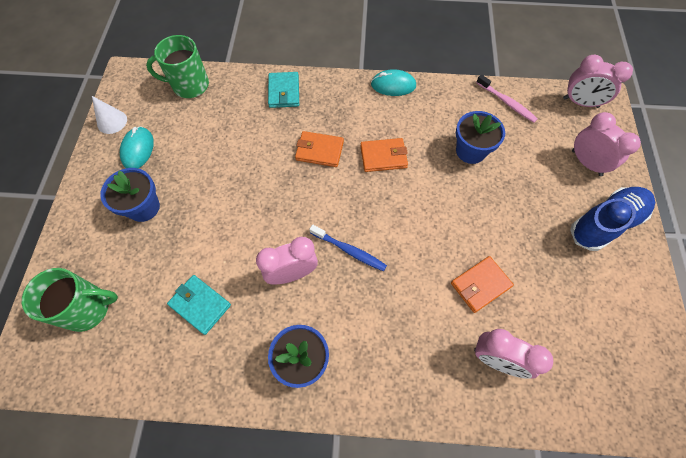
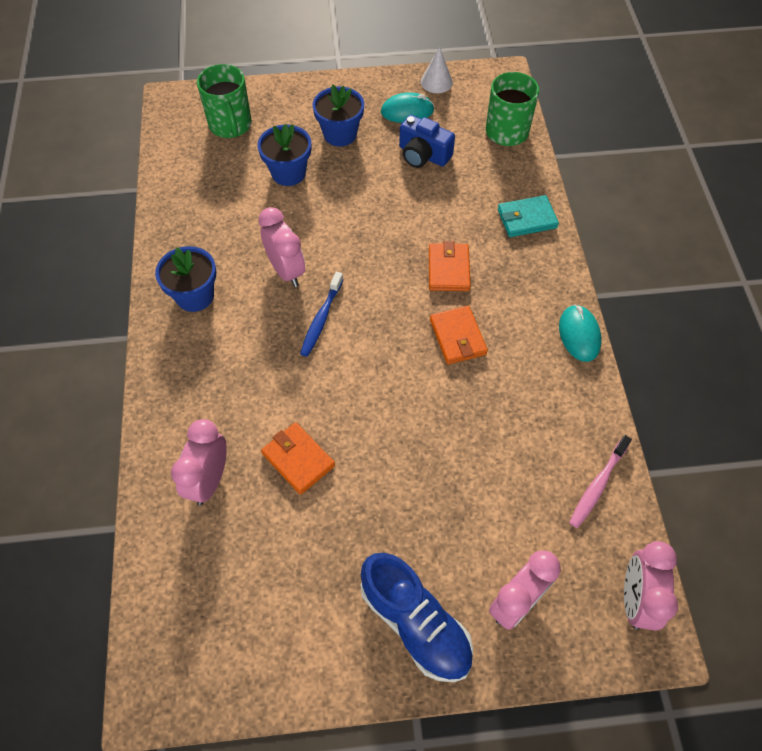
camera: 80 degrees right, 5 degrees down
(194, 147) = (423, 155): none -> blue camera
(200, 305) = (243, 203): turquoise wallet -> none
(470, 151) = (494, 439): blue flower pot -> blue flower pot (288, 173)

